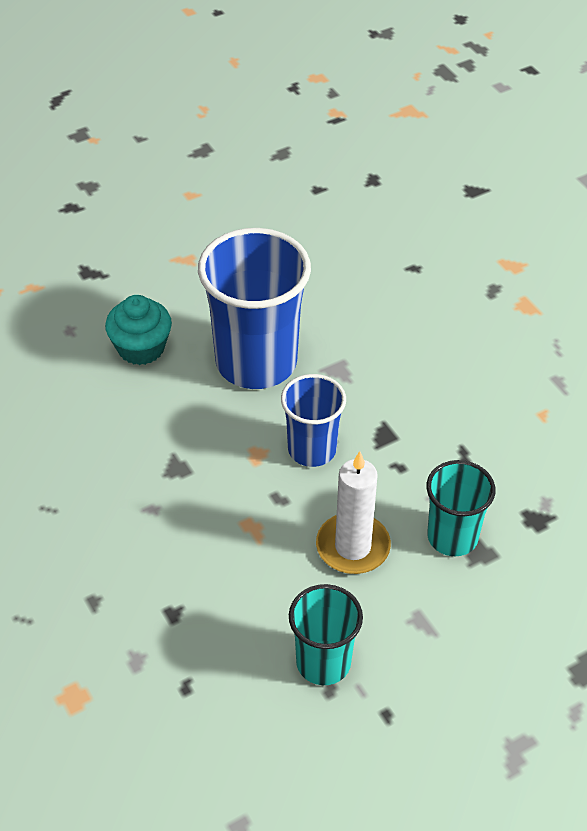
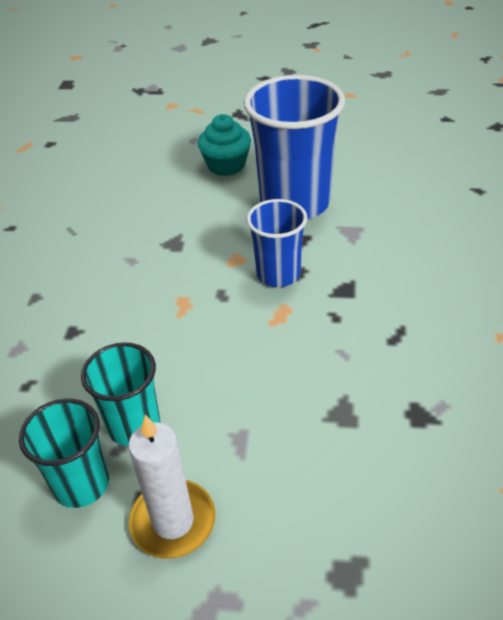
camera: 40 degrees right, 5 degrees down
(353, 547) = (241, 354): white candle -> white candle (173, 521)
(452, 537) = (329, 389): turquoise cup -> turquoise cup (81, 484)

